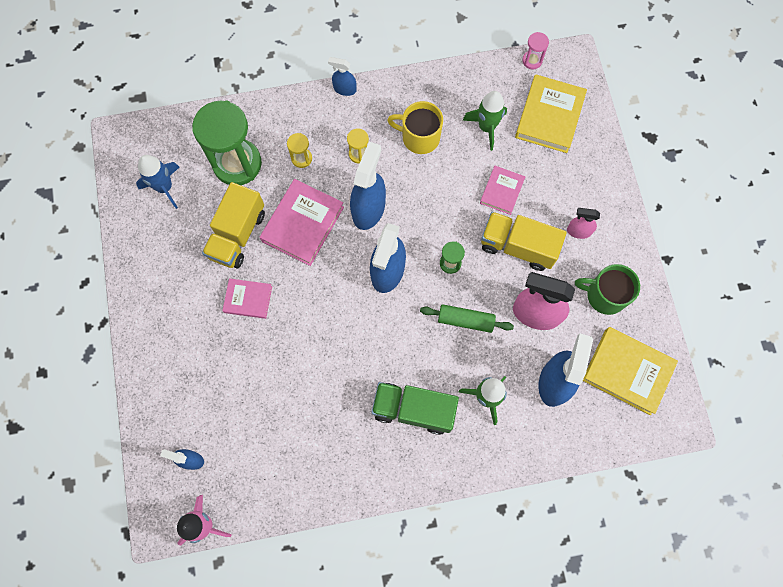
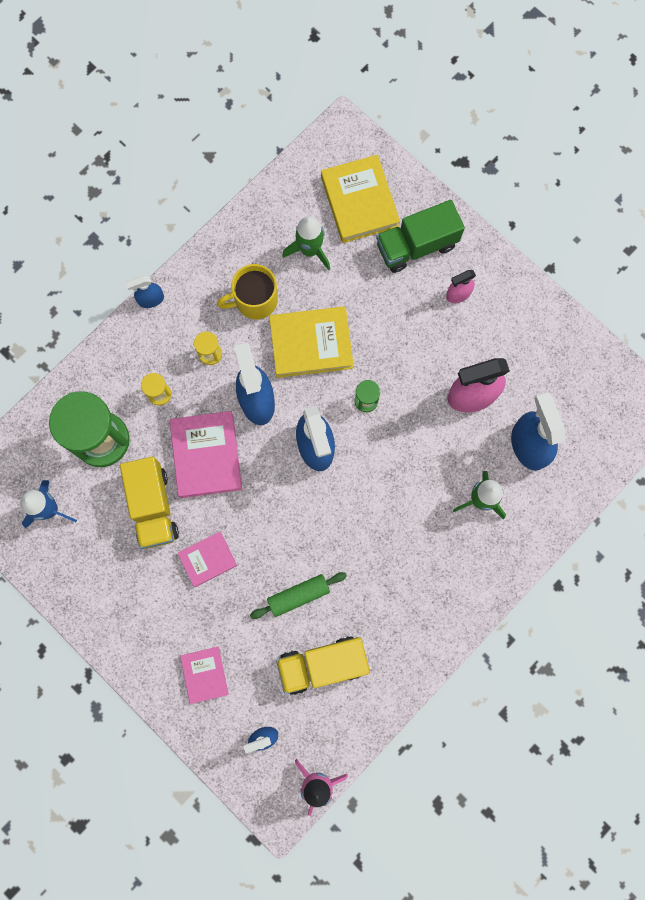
camera: 35 degrees left, 5 degrees up
(413, 410) = (426, 554): green truck -> green truck (416, 246)
(465, 320) = (415, 443): green rolling pin -> green rolling pin (298, 595)
(502, 191) = (365, 302): pink book -> pink book (204, 674)
(518, 246) = (415, 345): yellow truck -> yellow truck (322, 664)
(532, 60) = (306, 157): pink hourglass -> none
(605, 295) = (519, 338): green mug -> none
(627, 371) = (583, 393): yellow book -> yellow book (311, 344)

